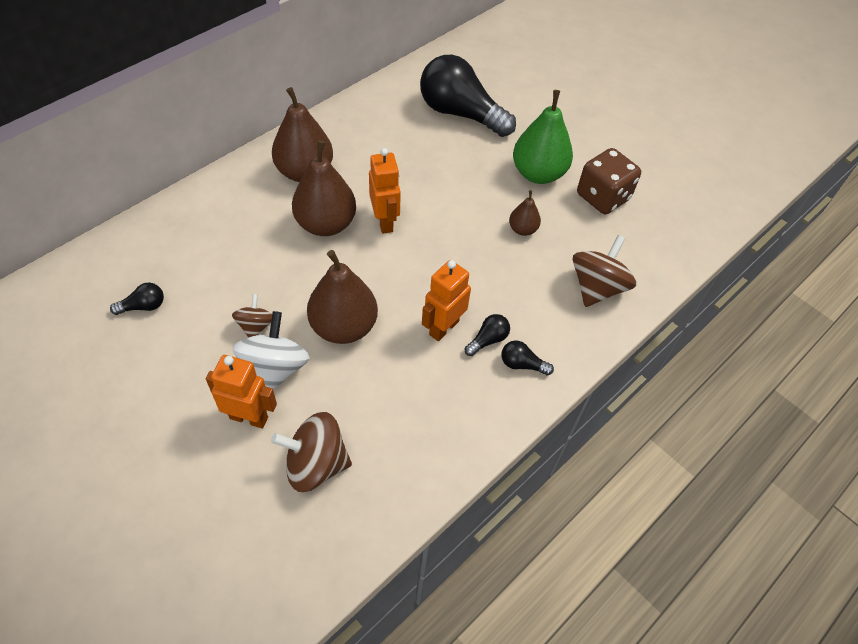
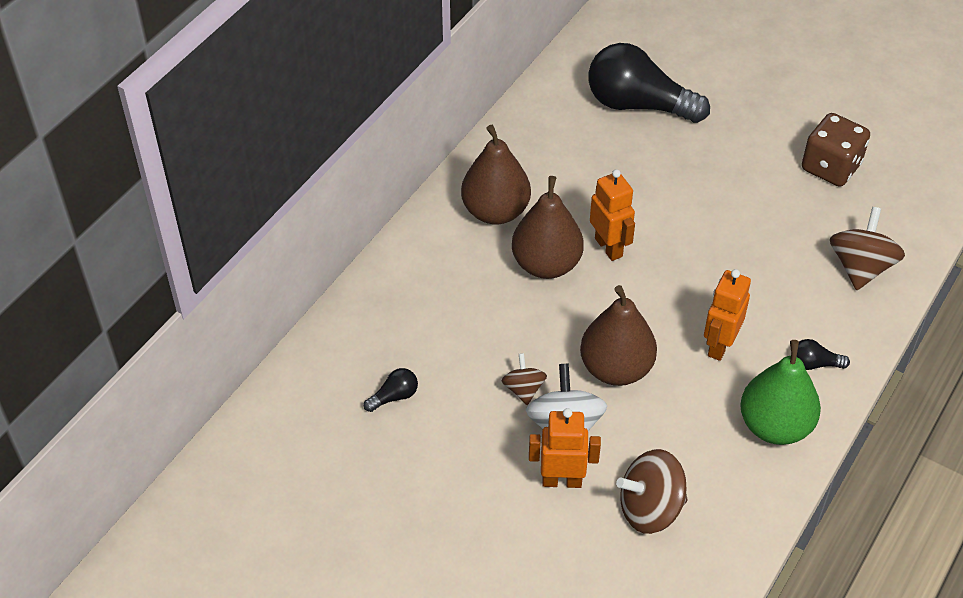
camera: 10 degrees left, 5 degrees down
(488, 340) = (770, 347): black light bulb -> none
(522, 229) = (759, 222): brown pear -> none
(538, 173) = (751, 156): green pear -> green pear (775, 426)

